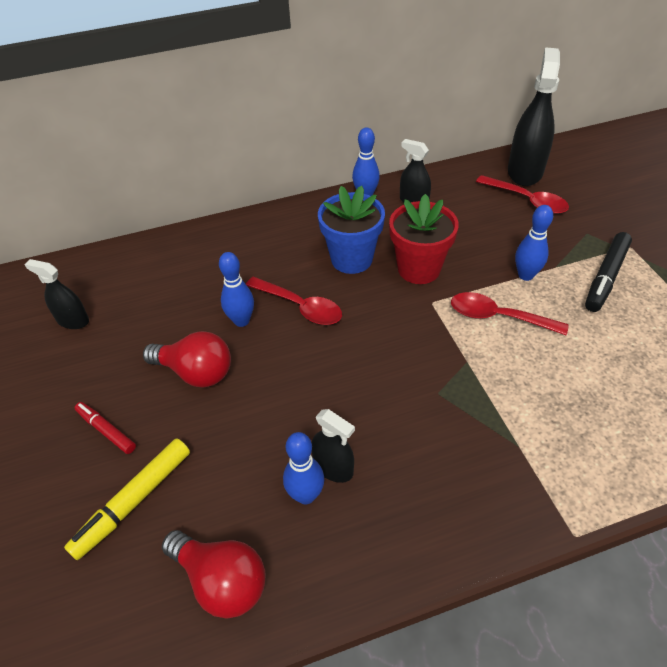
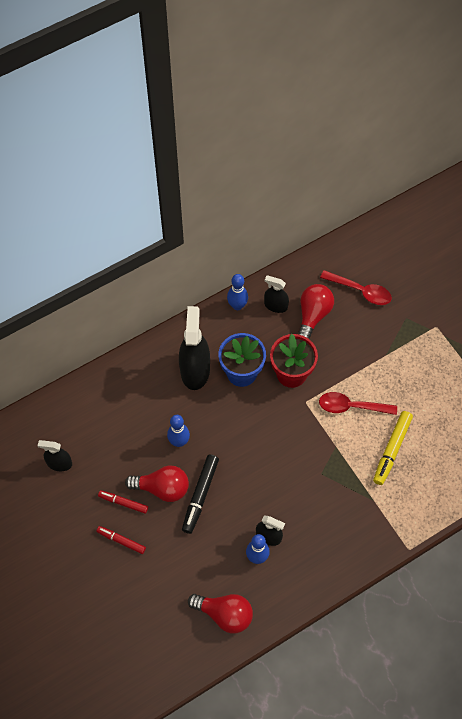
camera: 15 degrees left, 15 degrees up
(133, 381) = (123, 503): none -> red marker
(134, 501) = (158, 581): yellow marker -> yellow marker (392, 450)
(300, 307) = (216, 422): red spoon -> none
(460, 215) = (313, 315): none -> red light bulb
(525, 171) = (356, 258): black spray bottle -> black spray bottle (195, 370)
(525, 275) = (366, 366): blue bowling pin -> none
(606, 277) = (420, 358): black marker -> black marker (200, 495)

